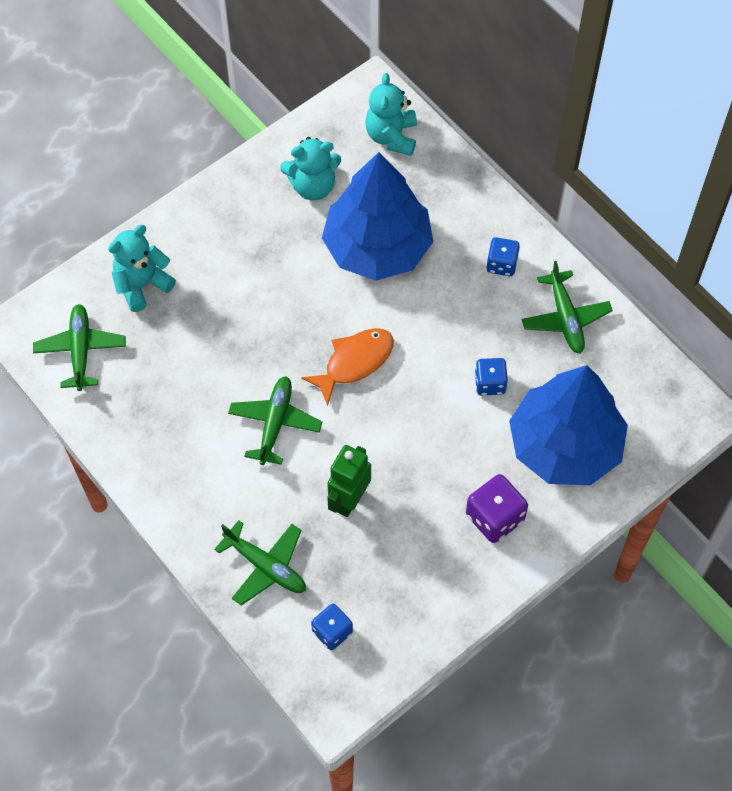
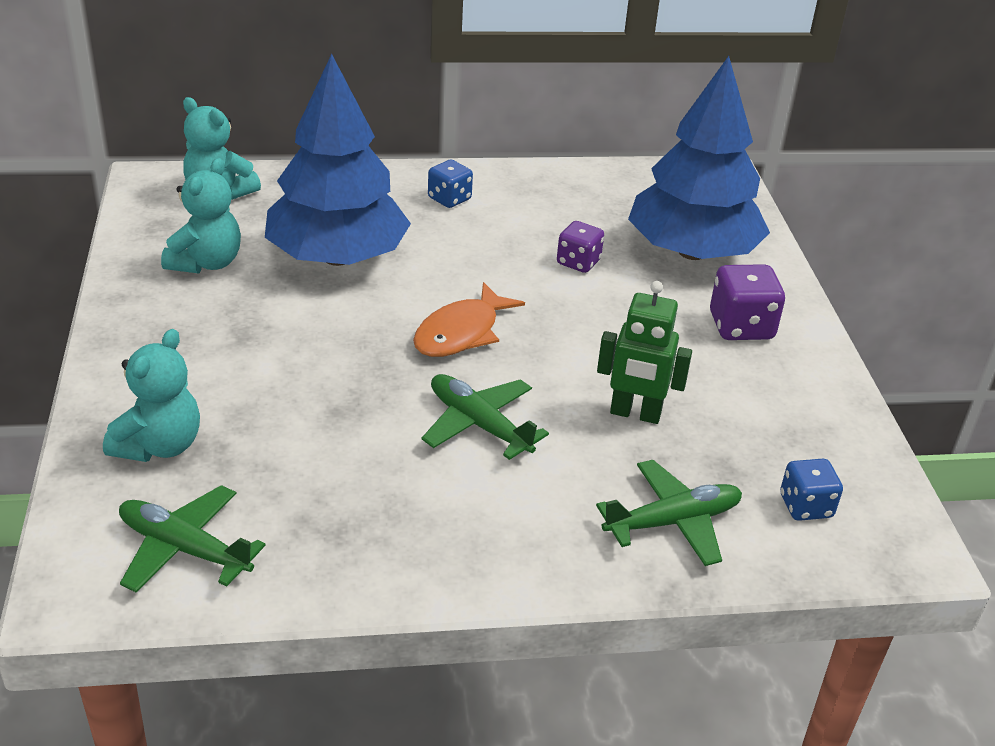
camera: 60 degrees left, 25 degrees down
(142, 285) = (159, 445): turquoise teddy bear -> turquoise teddy bear turned 150 degrees counterclockwise
(349, 500) = (635, 414): green robot -> green robot turned 45 degrees counterclockwise
(354, 362) = (461, 333): orange fish -> orange fish turned 135 degrees counterclockwise
(490, 383) = (578, 262): blue dice -> purple dice
(565, 318) = (549, 193): green plane -> none

